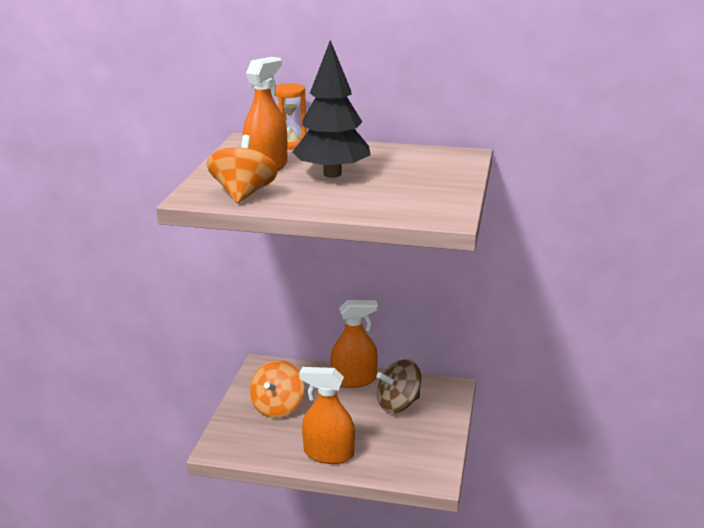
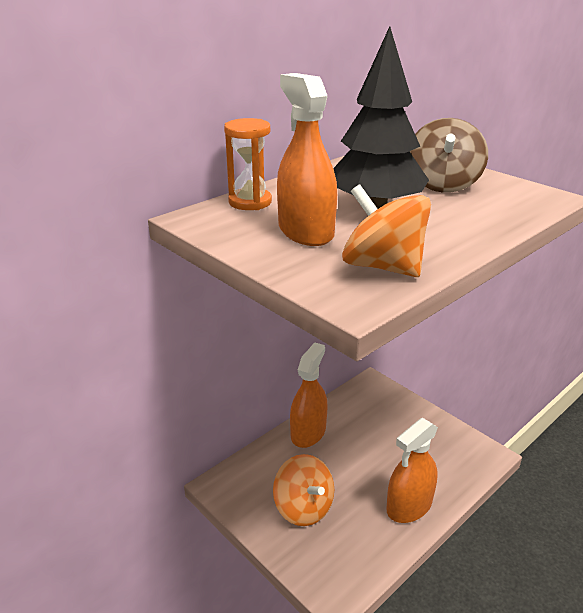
camera: 55 degrees left, 5 degrees up
(398, 404) = (369, 424): brown spinning top -> brown spinning top (443, 184)

